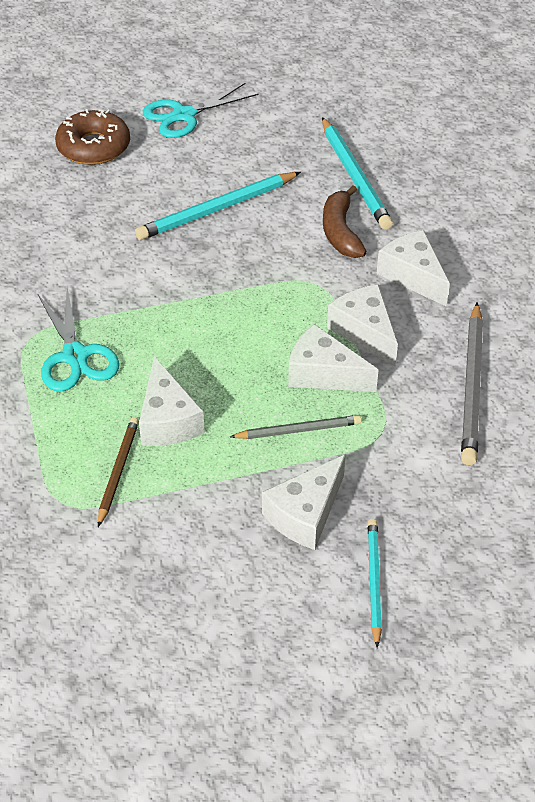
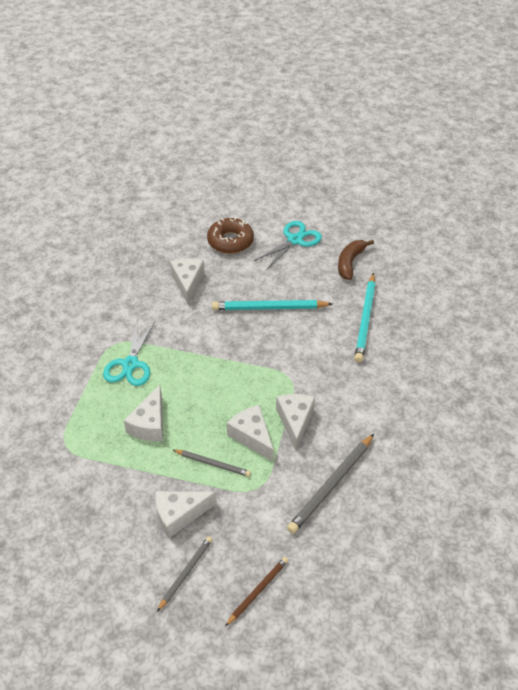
camera: 30 degrees right, 0 degrees up
(118, 471) = (103, 441): brown pencil -> brown pencil (257, 591)
(184, 115) = (295, 240): turquoise scissors -> turquoise scissors turned 135 degrees clockwise
(340, 232) = (329, 352): brown banana -> brown banana (350, 262)
(373, 581) = (185, 573): turquoise pencil -> grey pencil
(412, 276) = (351, 399): white cheese -> white cheese (188, 283)

